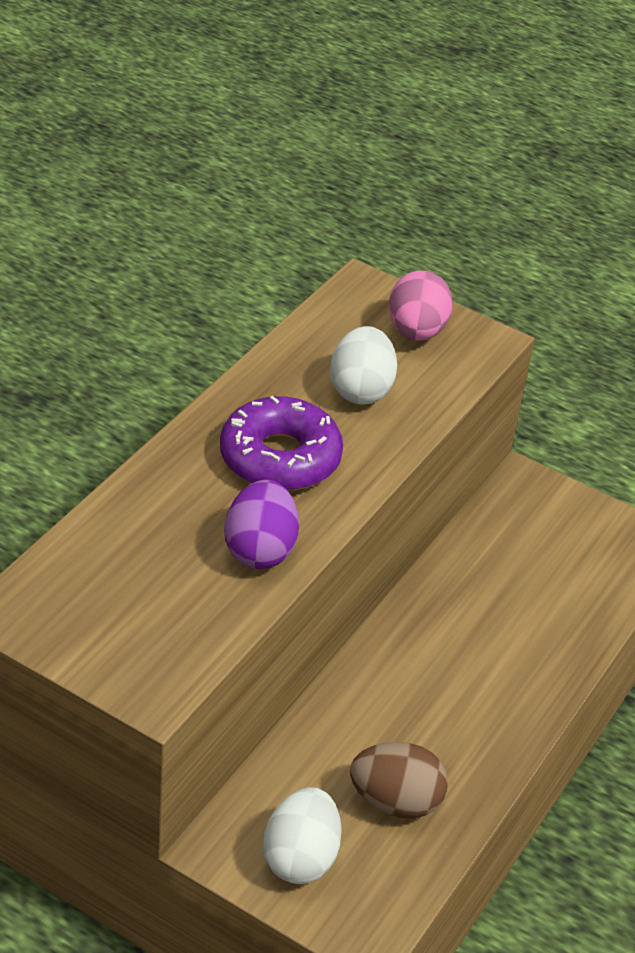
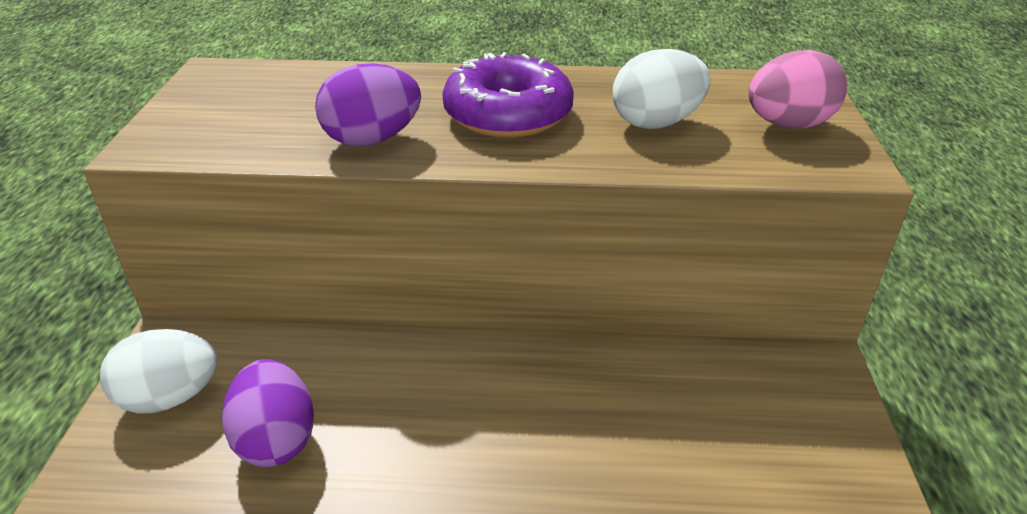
camera: 65 degrees right, 5 degrees down
(395, 801) = (276, 439): brown egg -> purple egg

